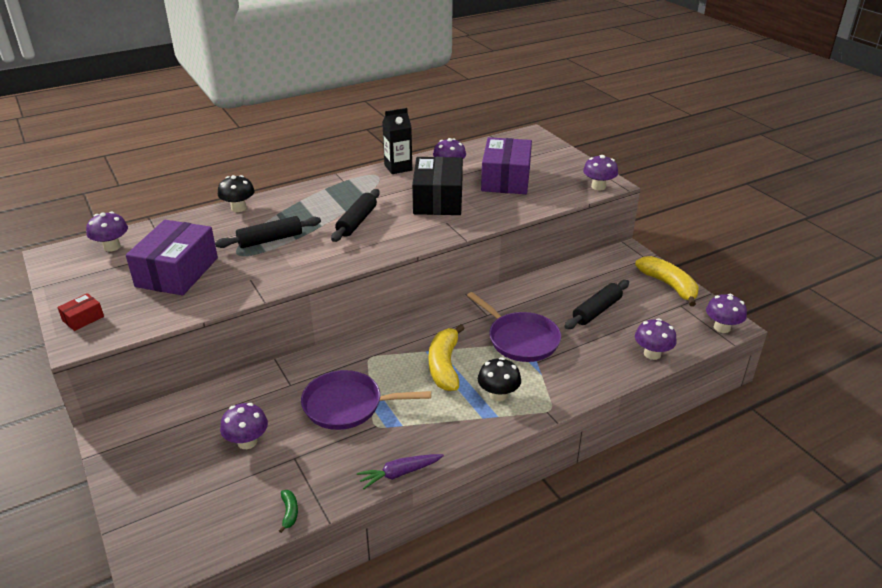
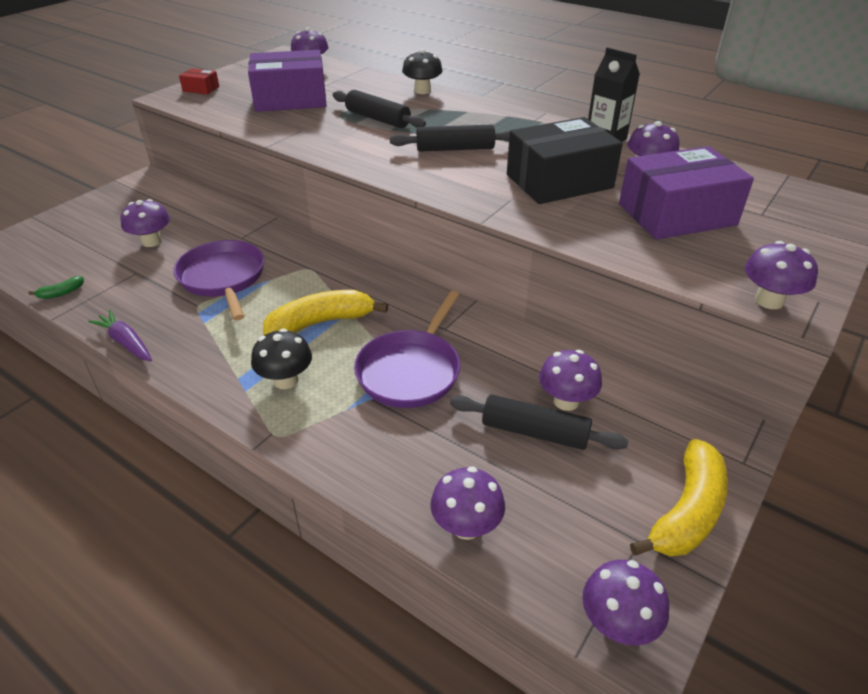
camera: 65 degrees right, 5 degrees up
(578, 292) = (566, 401): none -> purple mushroom

